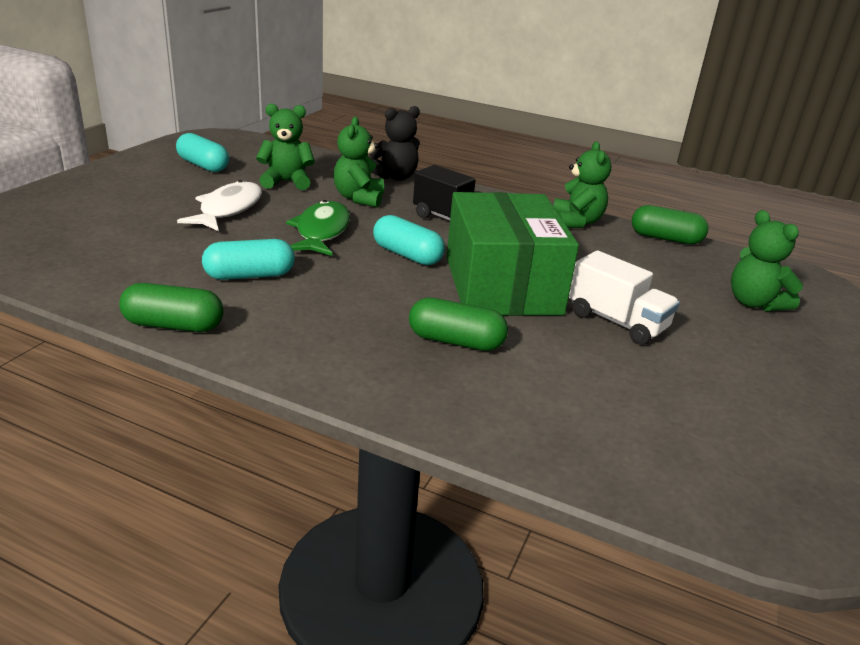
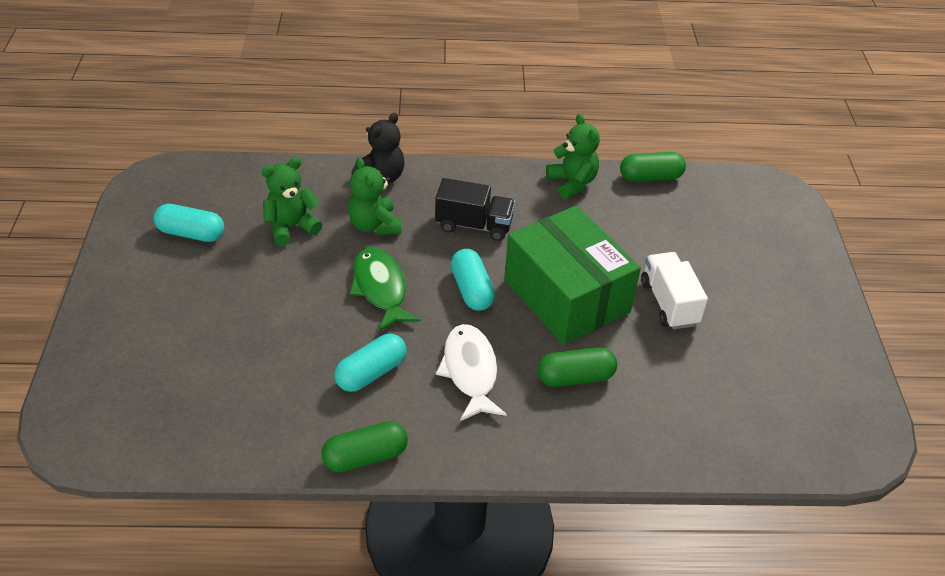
camera: 25 degrees left, 15 degrees up
(228, 209) = (276, 292): white fish -> white fish (470, 371)
(407, 255) = (471, 290): turquoise capsule -> turquoise capsule turned 60 degrees clockwise
(617, 322) = (669, 303): white truck -> white truck turned 120 degrees counterclockwise
(754, 303) = (748, 237): green teddy bear -> none

